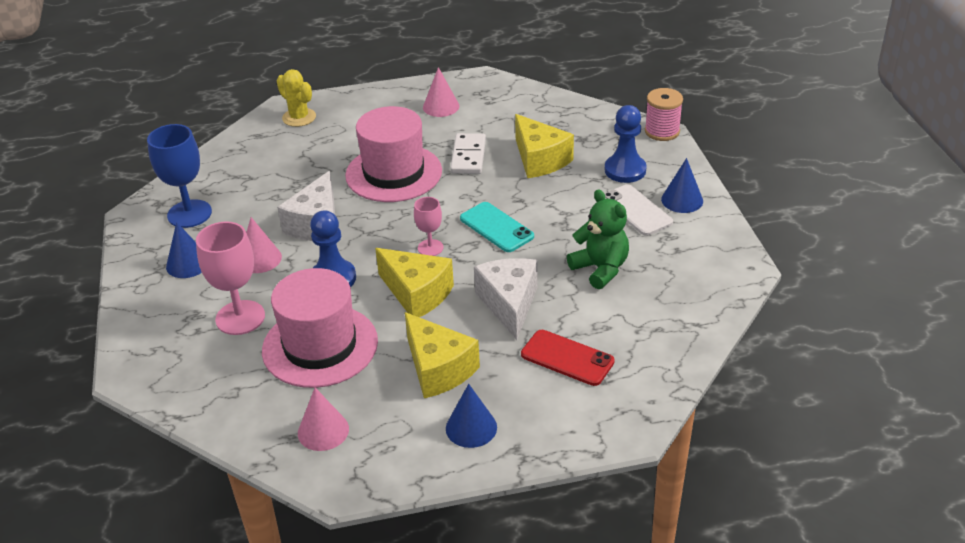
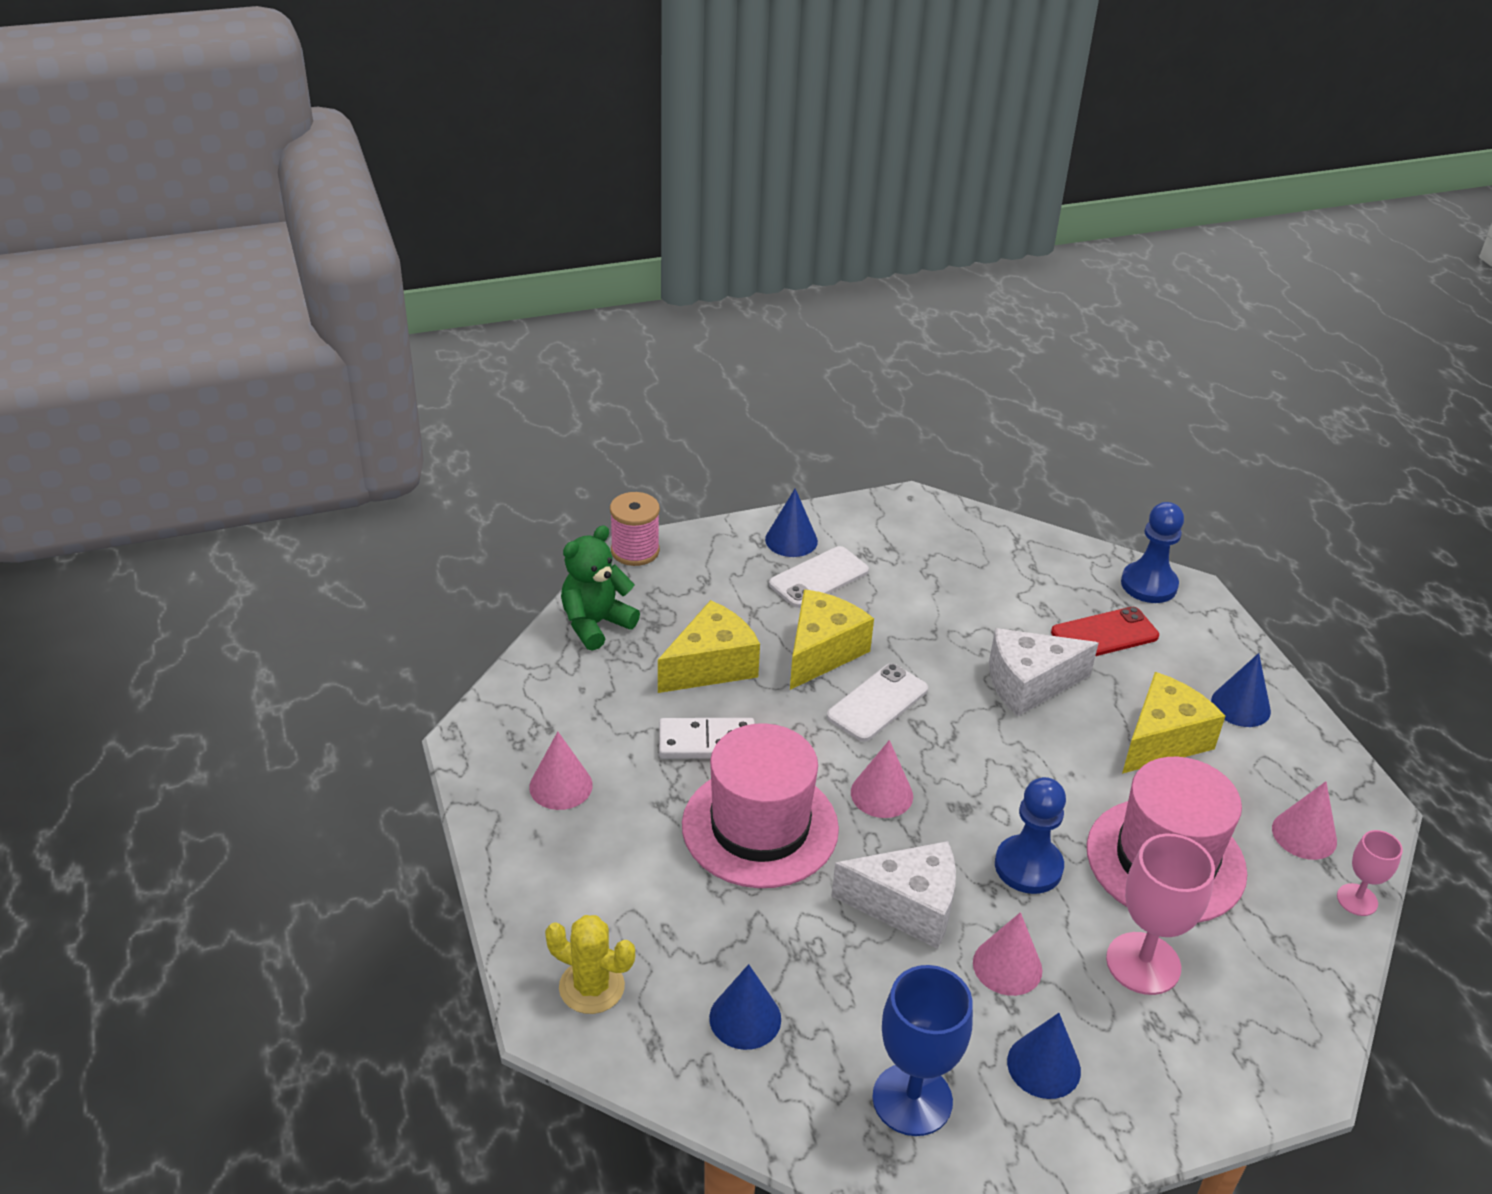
camera: 100 degrees left, 0 degrees up
(262, 163) = (745, 1018): none -> blue cone
(299, 117) = (591, 987): yellow cactus -> yellow cactus turned 75 degrees clockwise
(410, 222) = (881, 794): none -> pink cone
(417, 294) = (1034, 772): yellow cheese -> yellow cheese (822, 652)
(430, 248) = (936, 767): pink goblet -> pink goblet (1357, 900)
(496, 227) = (877, 703): turquoise phone -> white phone
(567, 358) = (1104, 634): red phone -> red phone turned 45 degrees clockwise
(600, 269) = (941, 608): green teddy bear -> green teddy bear (595, 624)
(625, 170) = (730, 585): blue pawn -> blue pawn (1149, 584)

